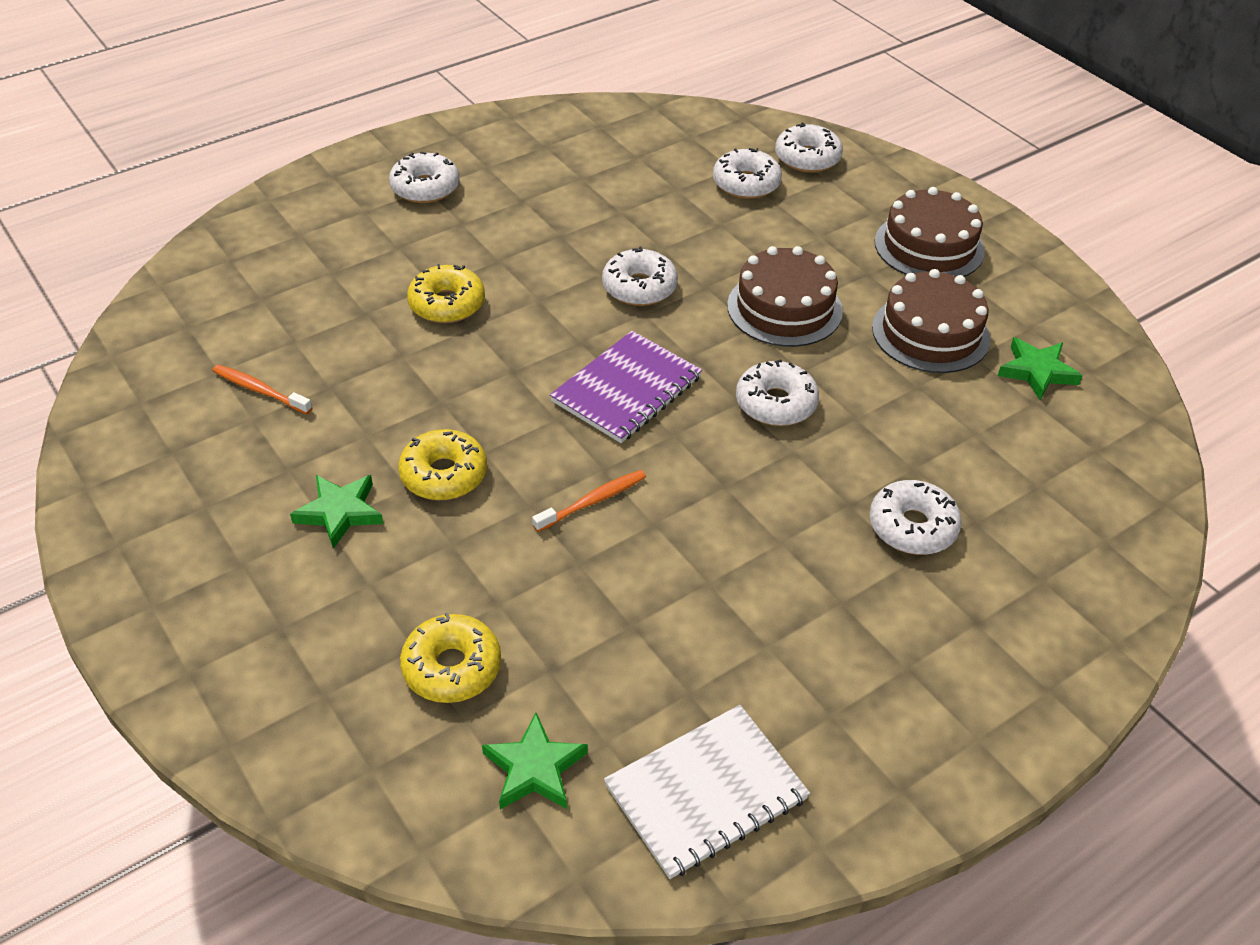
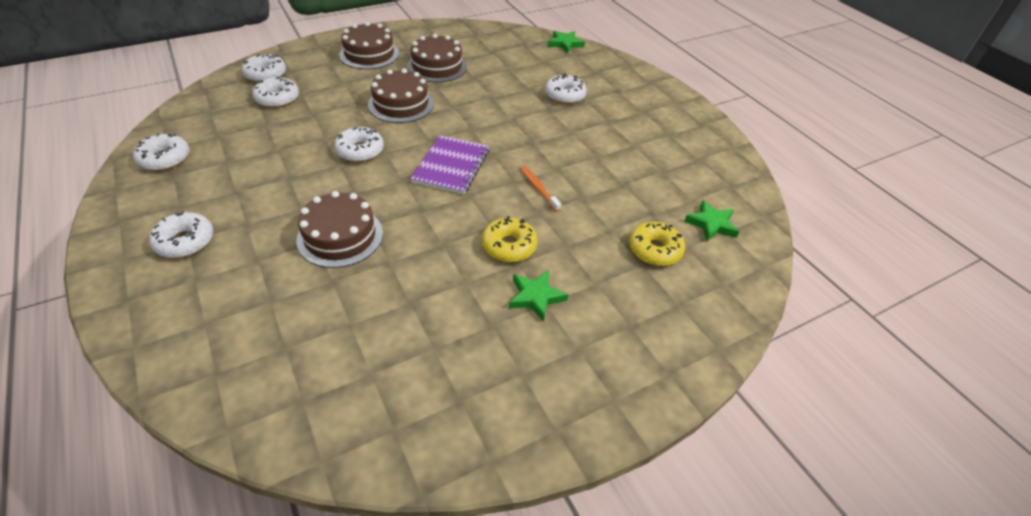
camera: 85 degrees left, 0 degrees up
(260, 390) = (402, 344): orange toothbrush -> none
(447, 304) = (340, 236): yellow donut -> brown cake
(627, 389) = (451, 166): purple notebook -> purple notebook turned 60 degrees clockwise
(706, 793) = (714, 173): white notebook -> none
(776, 403) = (476, 118): white donut -> white donut (165, 159)
(1037, 371) = (472, 46): green star -> green star (565, 44)

